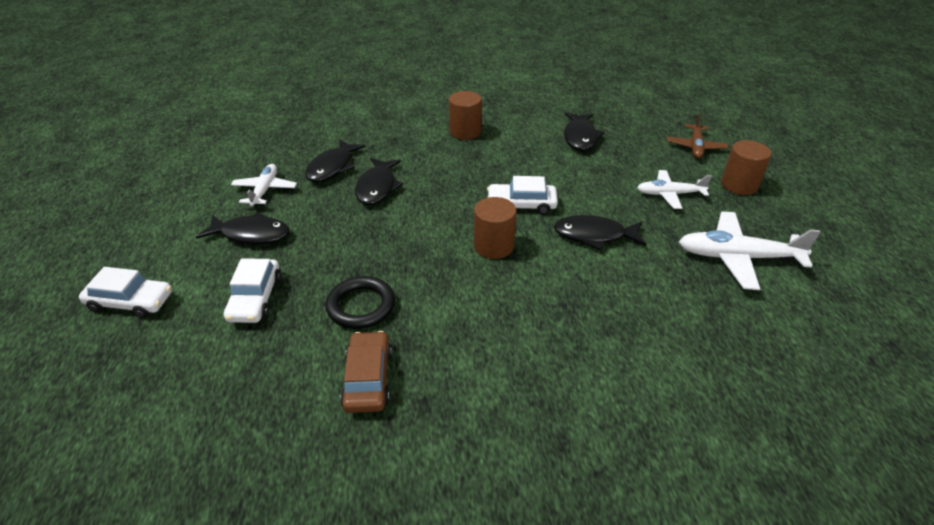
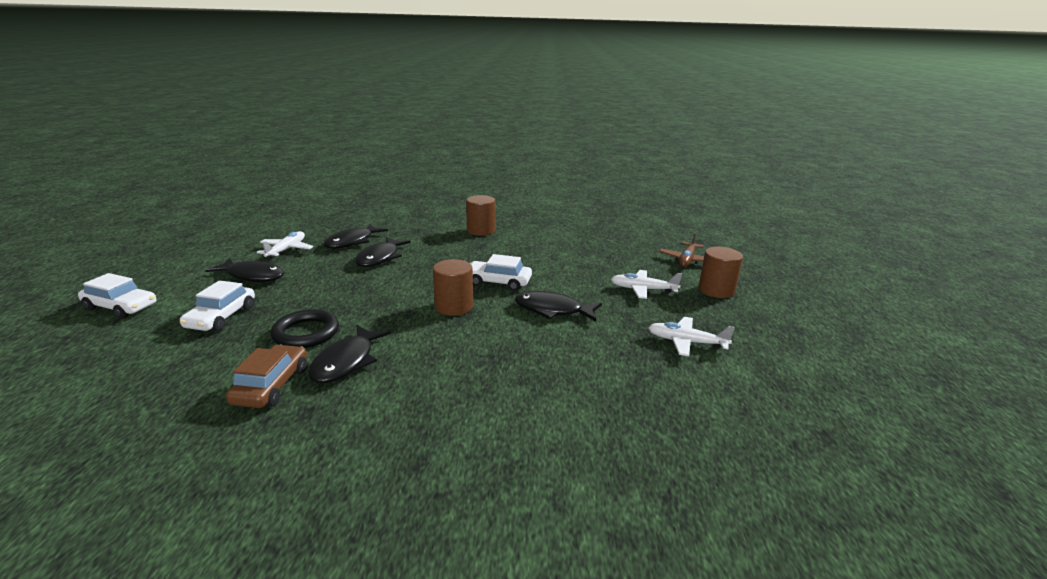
camera: 10 degrees right, 15 degrees down
(580, 137) = (581, 243): black fish -> black fish (346, 362)
(737, 257) = (686, 342): white plane -> white plane, size x0.63

